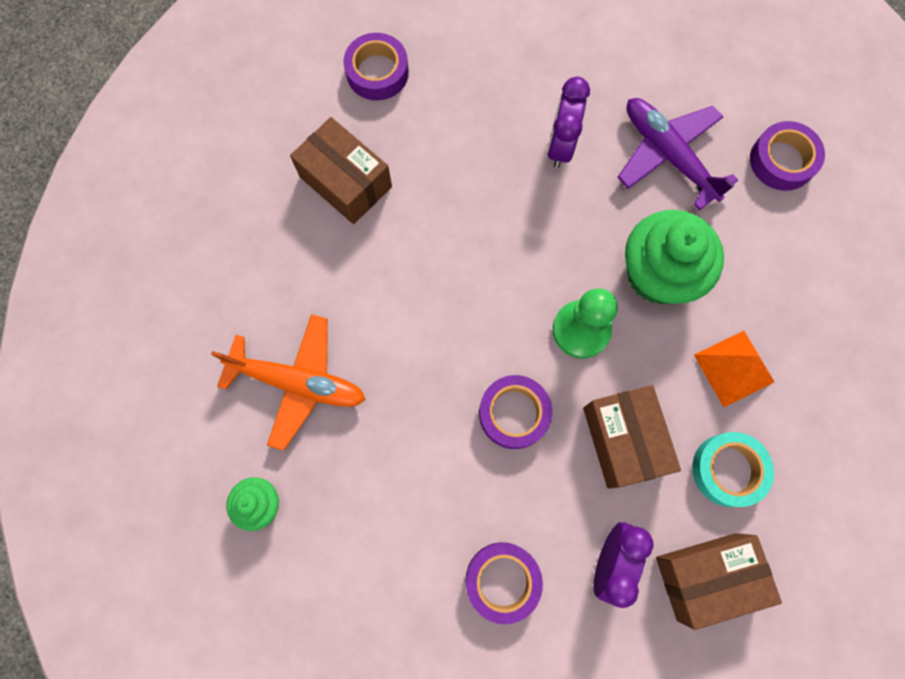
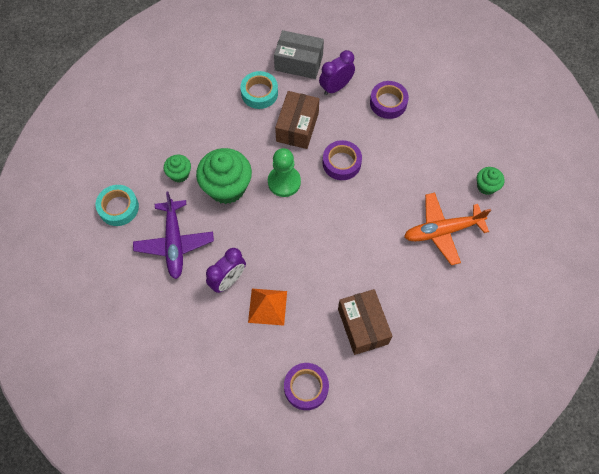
camera: 150 degrees left, 10 degrees down
(298, 382) = (442, 231): orange plane -> orange plane turned 60 degrees counterclockwise
(706, 576) = (299, 62): brown box -> grey box
(734, 368) = (224, 129): orange pyramid -> orange pyramid (267, 306)
(741, 256) = (179, 174): none -> green cupcake
(782, 160) = (118, 208): purple tape -> turquoise tape

